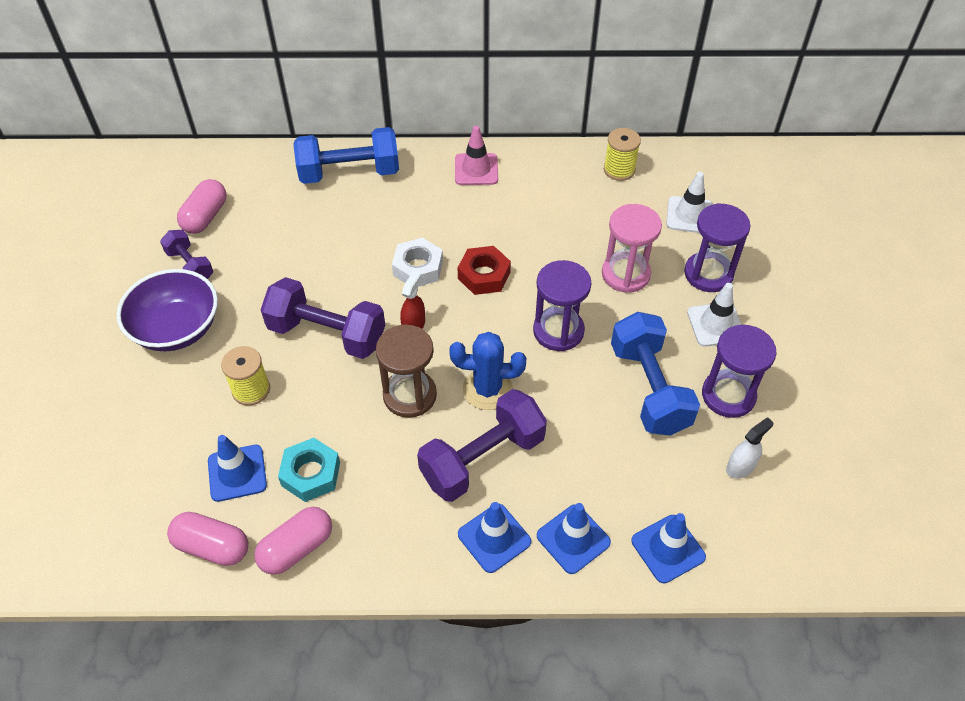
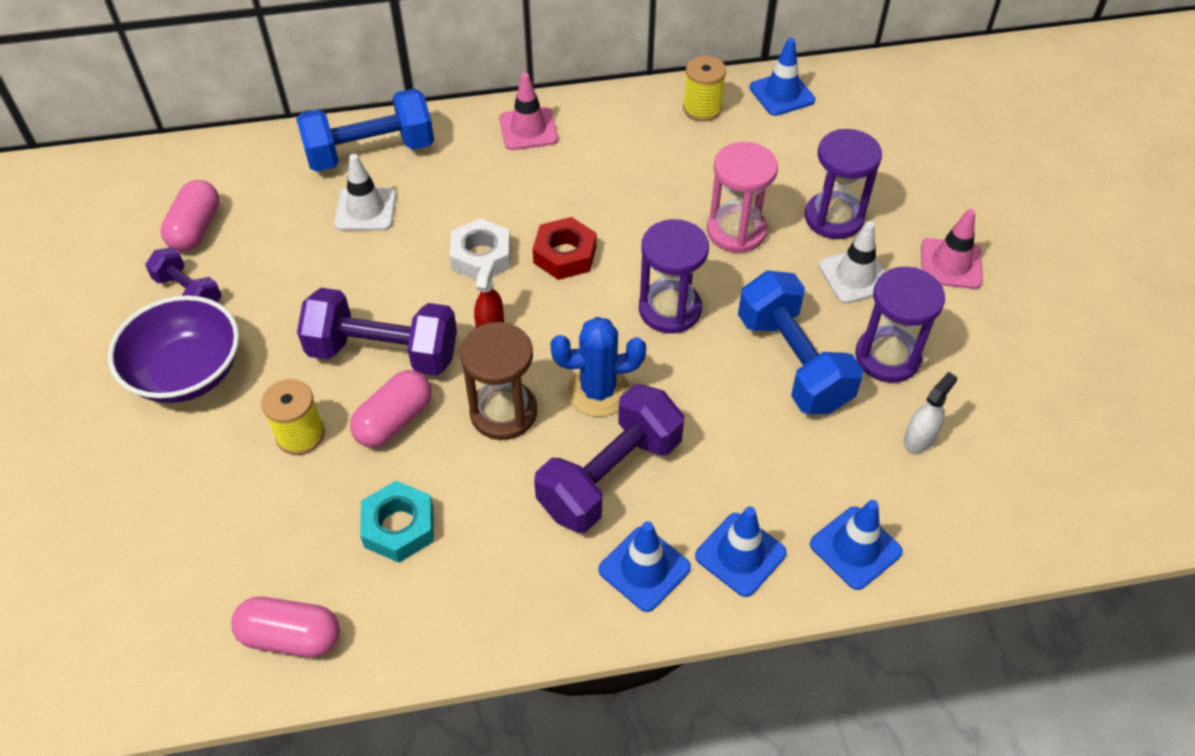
camera: 10 degrees left, 0 degrees up
(237, 473) = (304, 540): blue traffic cone -> blue traffic cone (782, 94)
(297, 548) = (400, 621): pink capsule -> pink capsule (394, 420)
(689, 215) = (797, 152): white traffic cone -> white traffic cone (365, 209)
(798, 325) = (951, 264): none -> pink traffic cone

